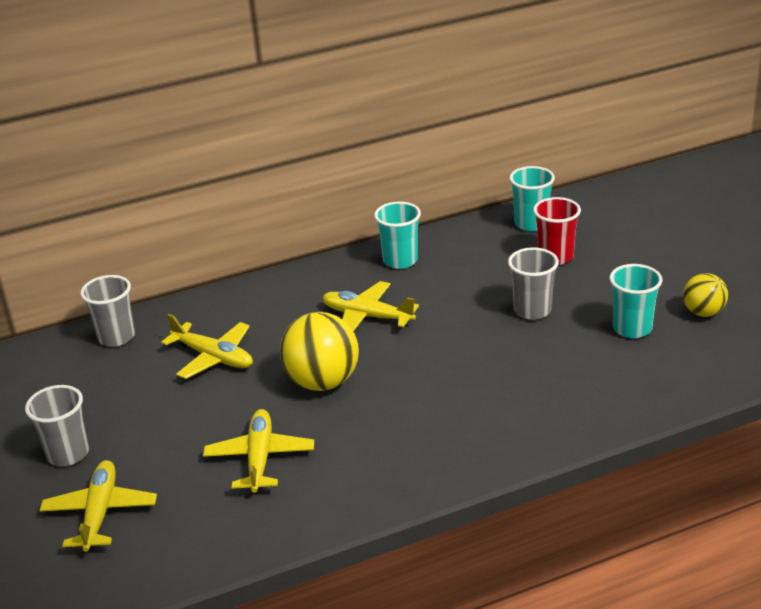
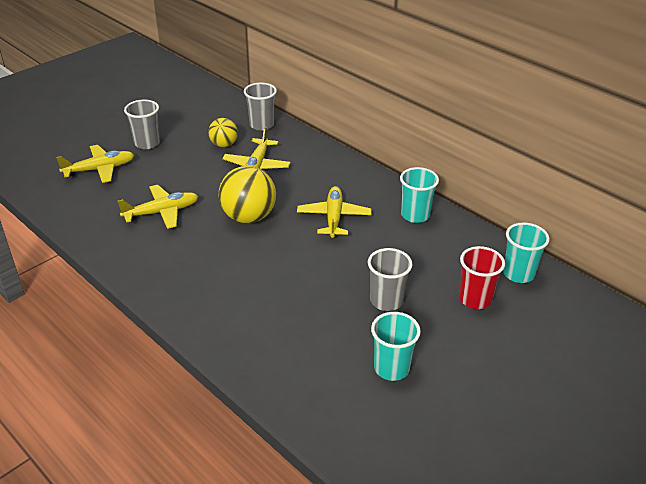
camera: 65 degrees right, 5 degrees up
(703, 312) = (443, 415): yellow ball -> yellow ball (224, 144)

